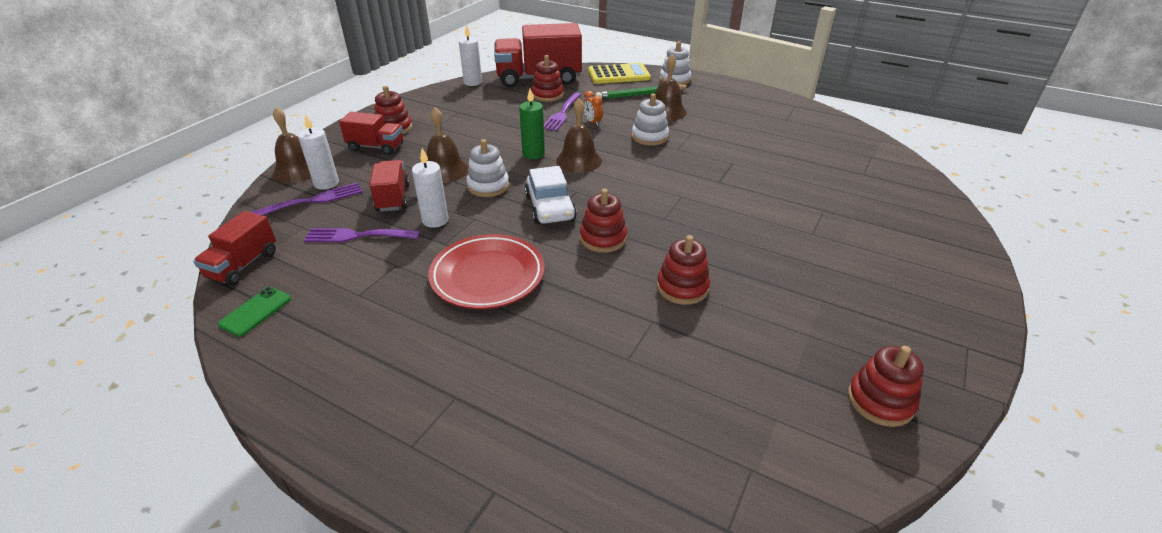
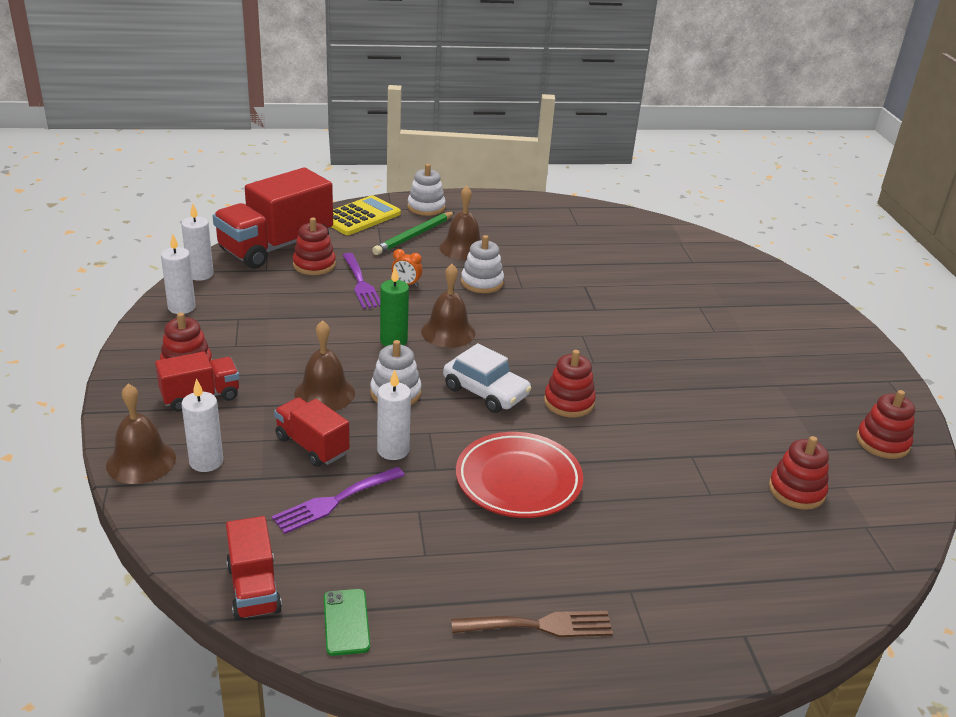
camera: 40 degrees left, 5 degrees down
(314, 200) = (222, 486): purple fork -> none
(356, 383) = (539, 625): none -> brown fork
(437, 97) = (181, 307): none -> white candle
(682, 287) = (679, 418): red stacking toy -> red stacking toy (796, 491)

